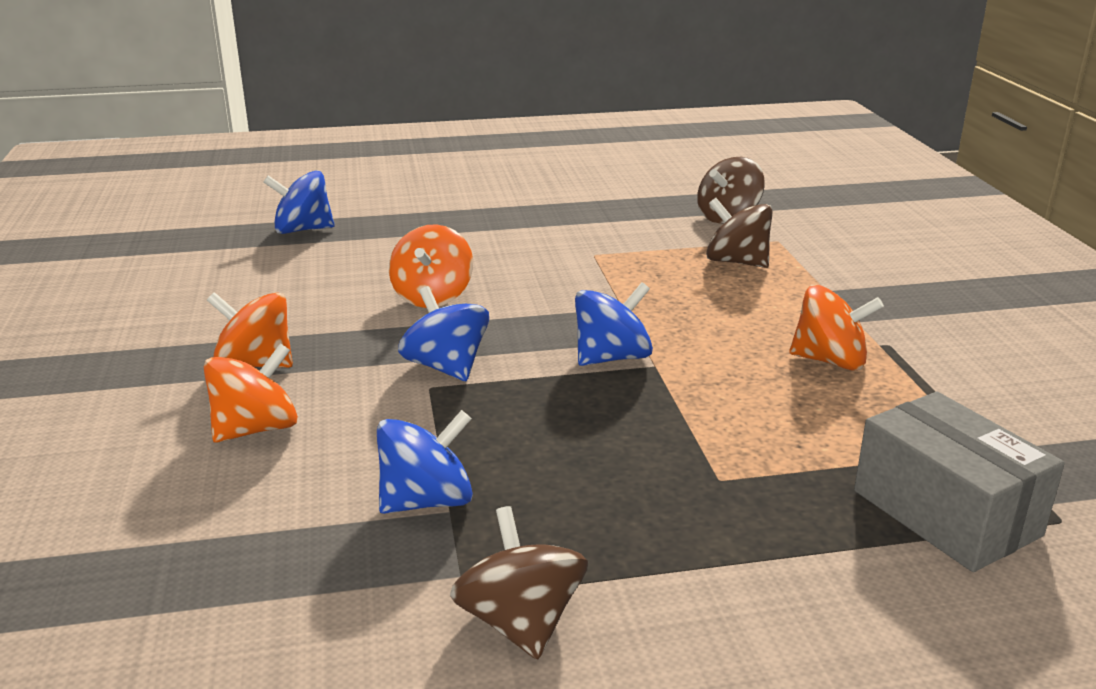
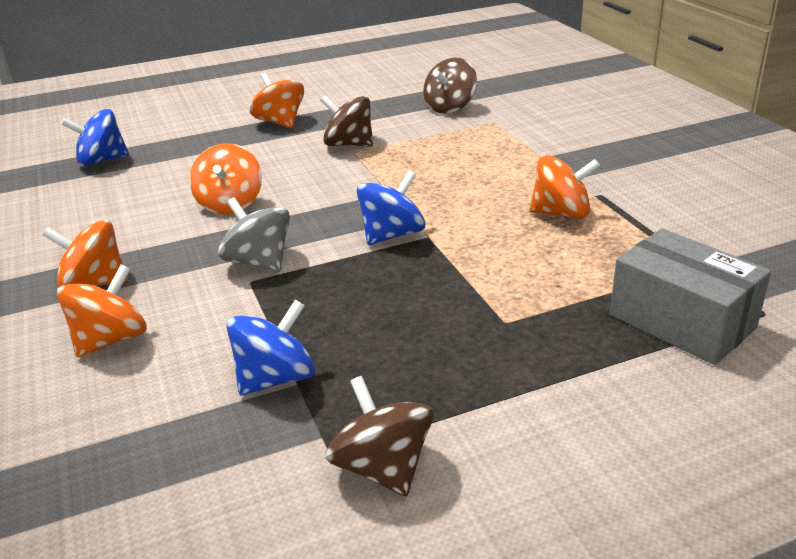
camera: 10 degrees left, 5 degrees up
(446, 367) = (259, 262): blue spinning top -> grey spinning top
(517, 210) = (280, 122): none -> orange spinning top
(736, 262) = (467, 143): brown spinning top -> brown spinning top (349, 144)

